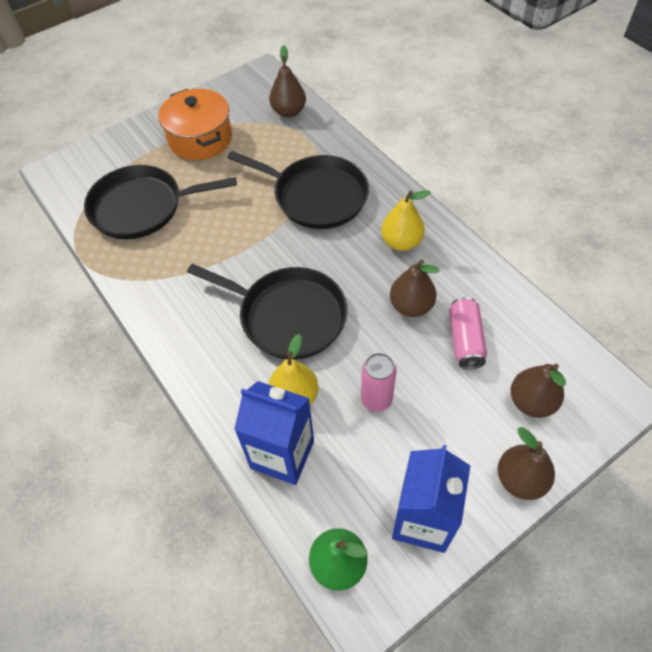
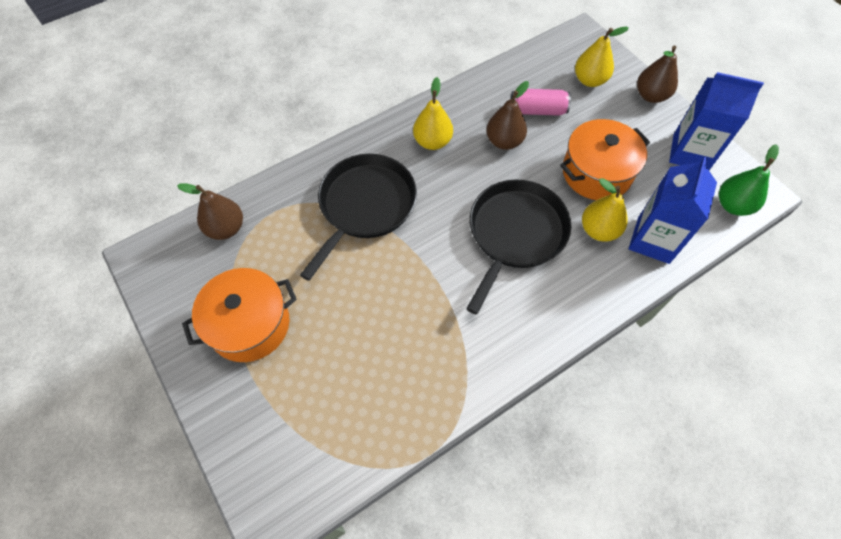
camera: 90 degrees left, 5 degrees up
(142, 207) = (356, 386): black pan -> none
(376, 399) = (596, 172): pink can -> orange pot
(531, 402) = (590, 80): brown pear -> yellow pear

